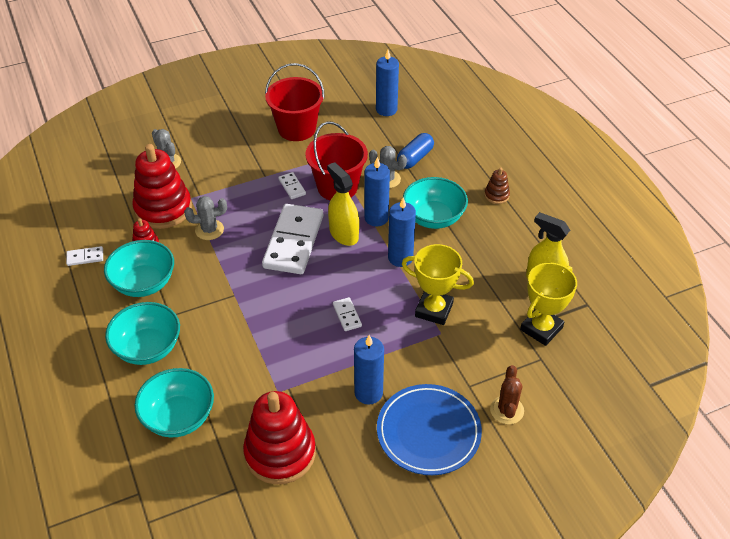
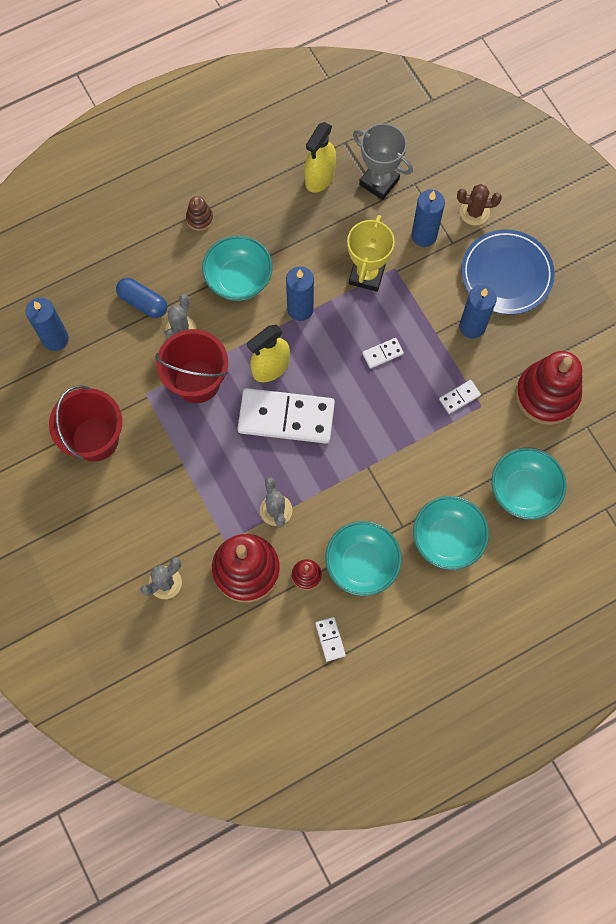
camera: 95 degrees left, 25 degrees up
(292, 187) = (200, 430): white domino -> white domino (459, 397)
(376, 218) = (243, 336): blue candle -> blue candle (424, 235)
(541, 329) = (379, 182): yellow trophy -> grey trophy

